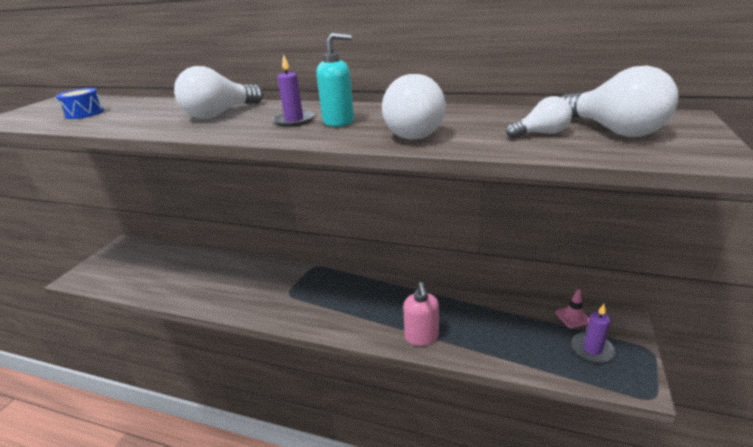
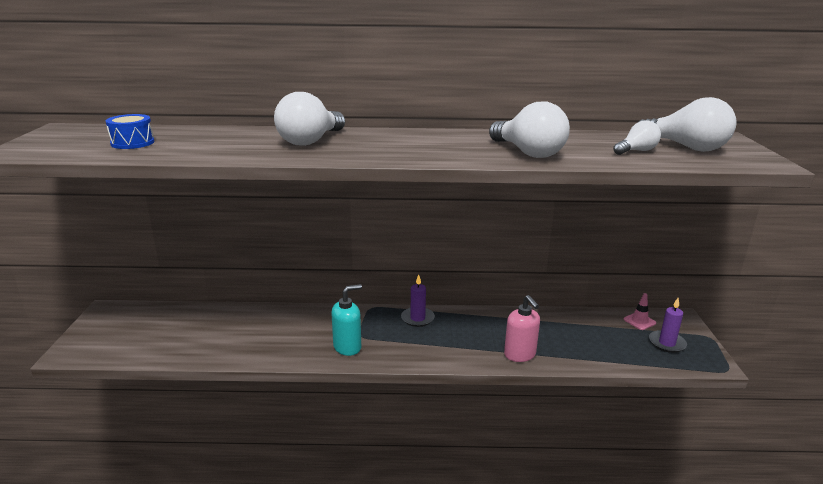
camera: 20 degrees left, 5 degrees down
(294, 120) = (403, 145): purple candle -> purple candle (417, 318)
(339, 121) = (450, 145): turquoise soap dispenser -> turquoise soap dispenser (347, 347)

